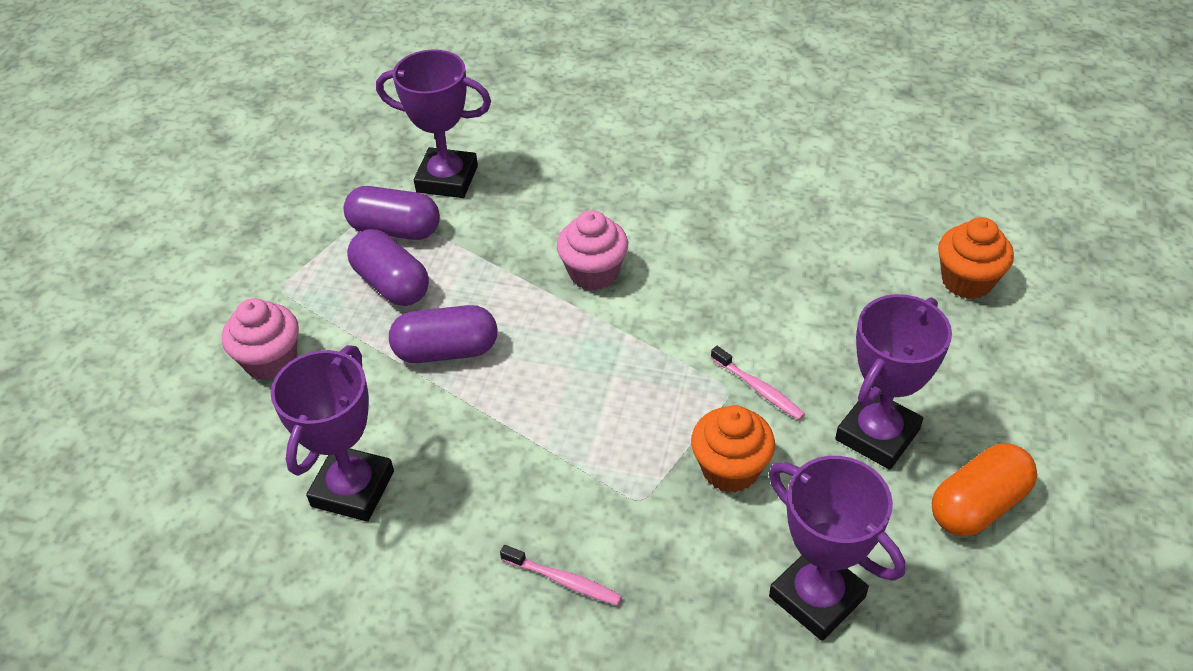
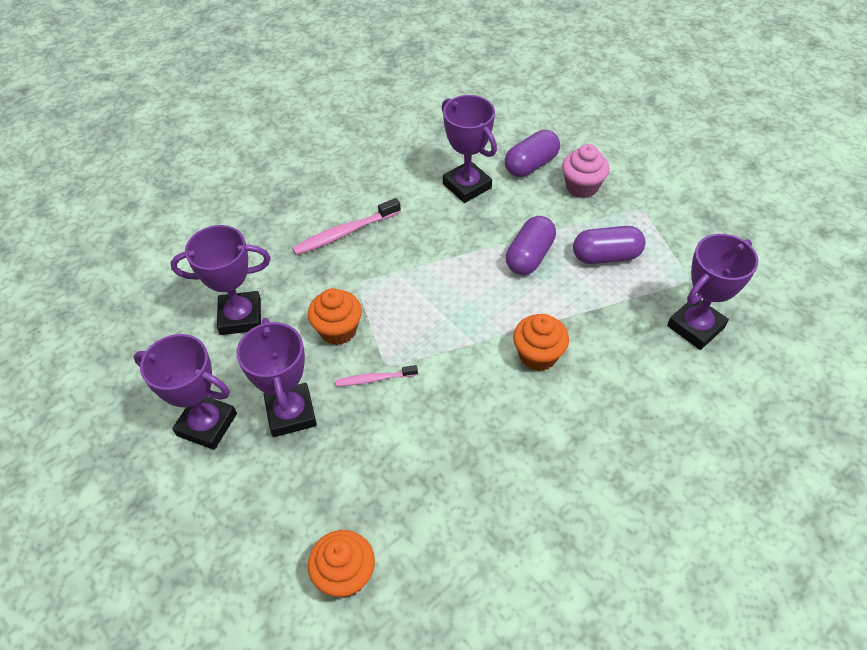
camera: 125 degrees right, 5 degrees up
(395, 230) = (658, 278): purple capsule -> purple capsule (531, 165)
(564, 580) = (345, 233): pink toothbrush -> pink toothbrush, size x1.63
(593, 273) = (538, 355): pink cupcake -> orange cupcake
(978, 505) = (207, 424): orange capsule -> purple trophy

